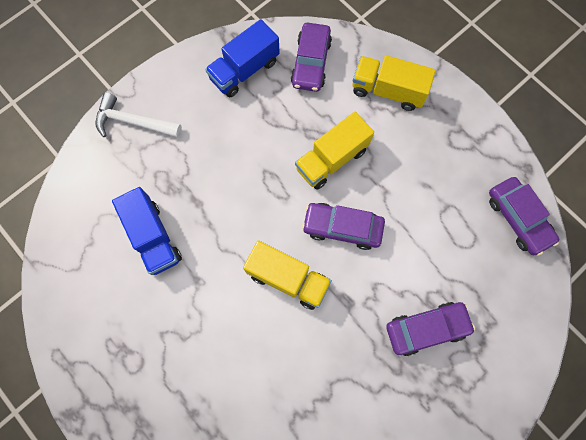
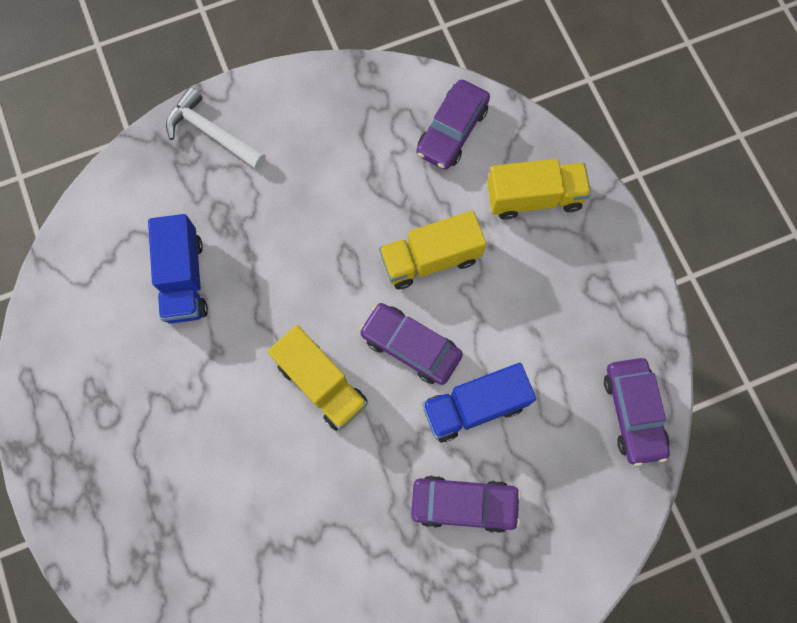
camera: 20 degrees right, 0 degrees up
(244, 70) = (367, 113): blue truck -> blue truck (474, 406)
(388, 91) = (534, 197): yellow truck -> yellow truck turned 135 degrees clockwise

